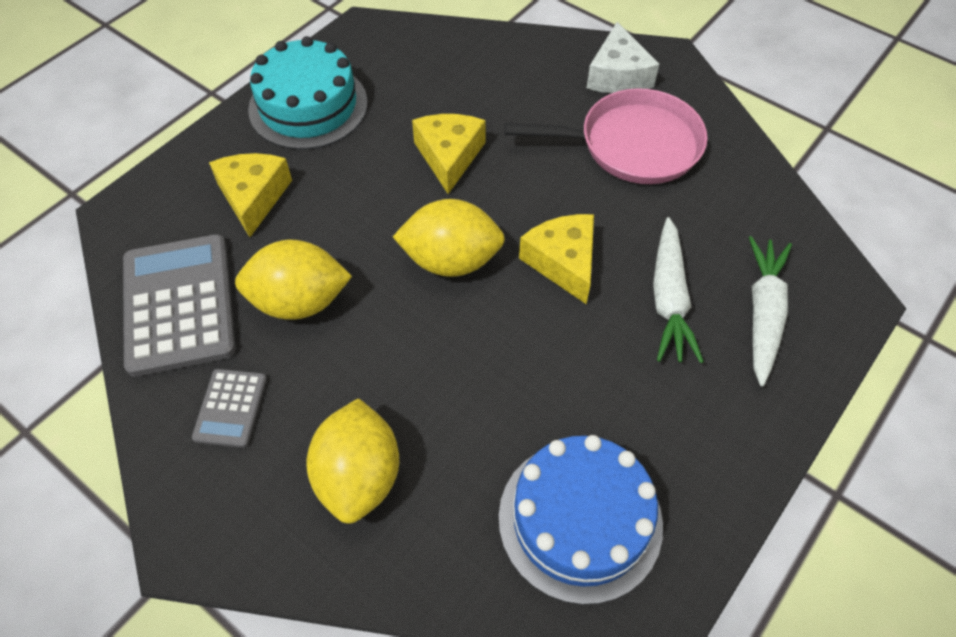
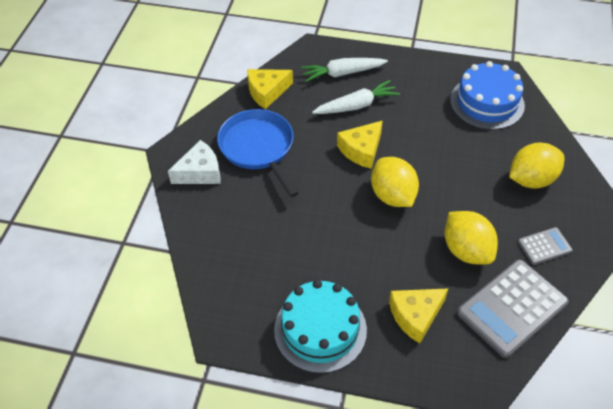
camera: 115 degrees left, 5 degrees down
(449, 156) = (318, 228): yellow cheese -> yellow cheese (267, 92)
(633, 145) = (258, 148): pink pan -> blue pan

